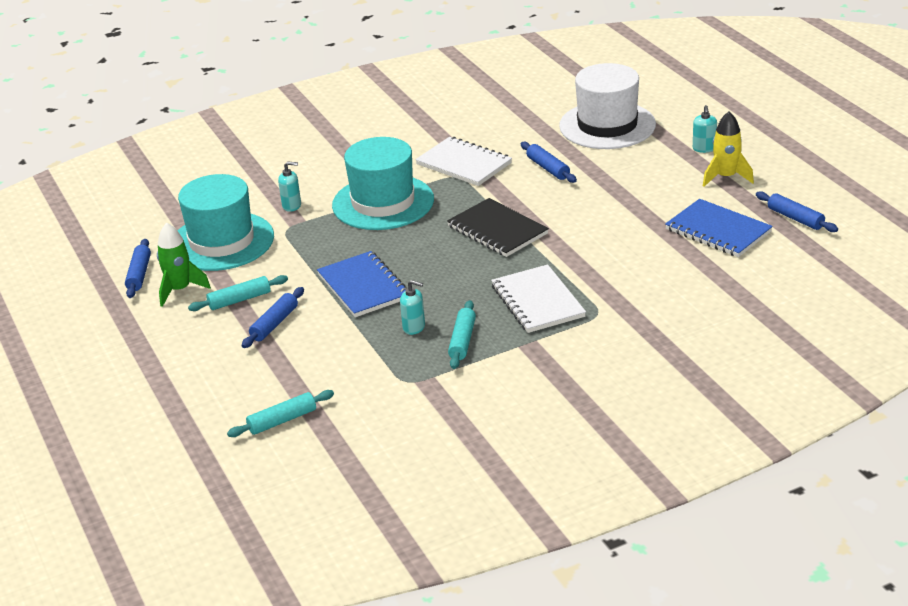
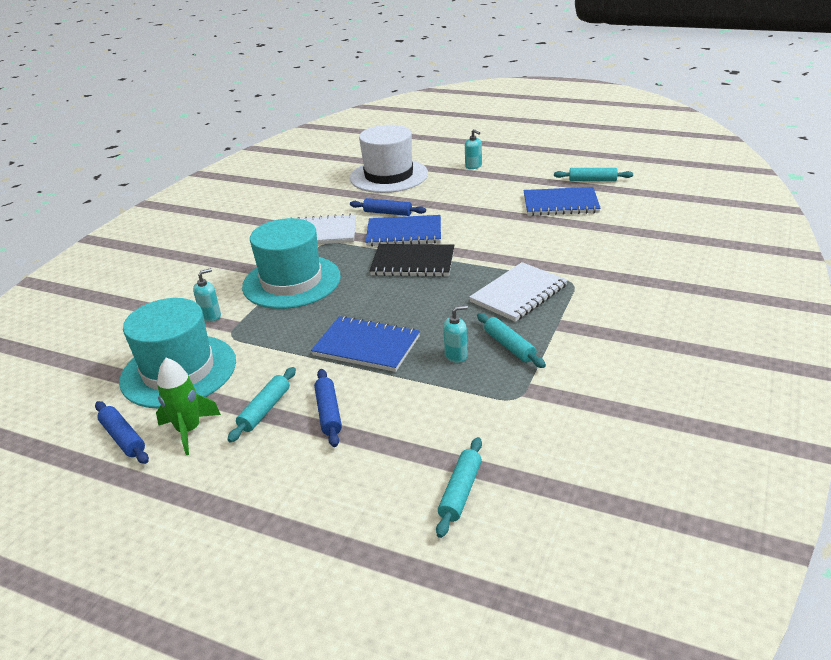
camera: 40 degrees left, 0 degrees up
(531, 197) = (404, 233): none -> blue notebook
(537, 301) = (519, 294): white notebook -> white notebook turned 75 degrees counterclockwise
(726, 177) = (513, 175): yellow rocket -> none
(795, 218) = (592, 180): blue rolling pin -> turquoise rolling pin

